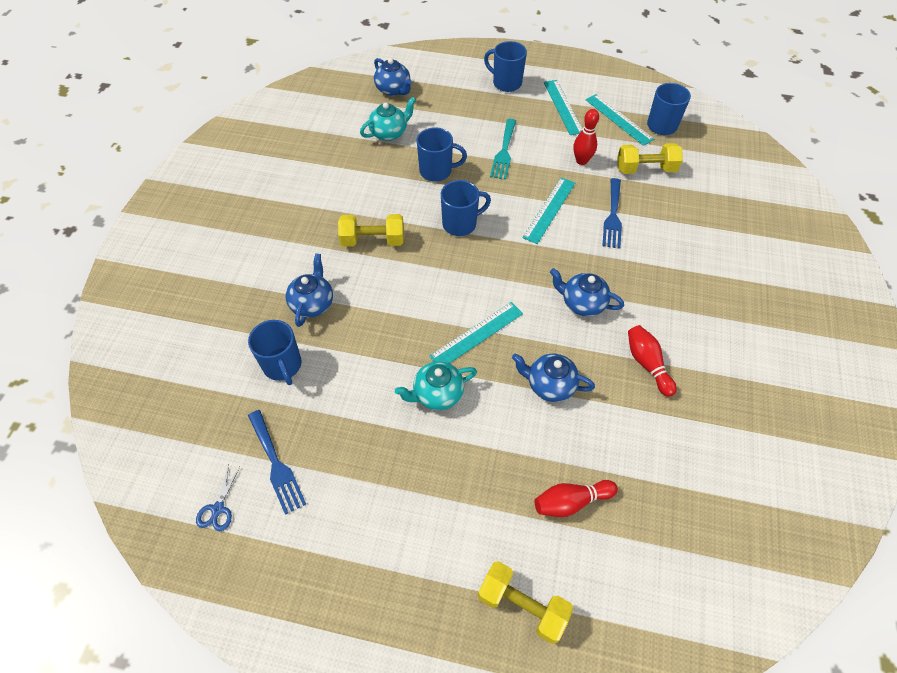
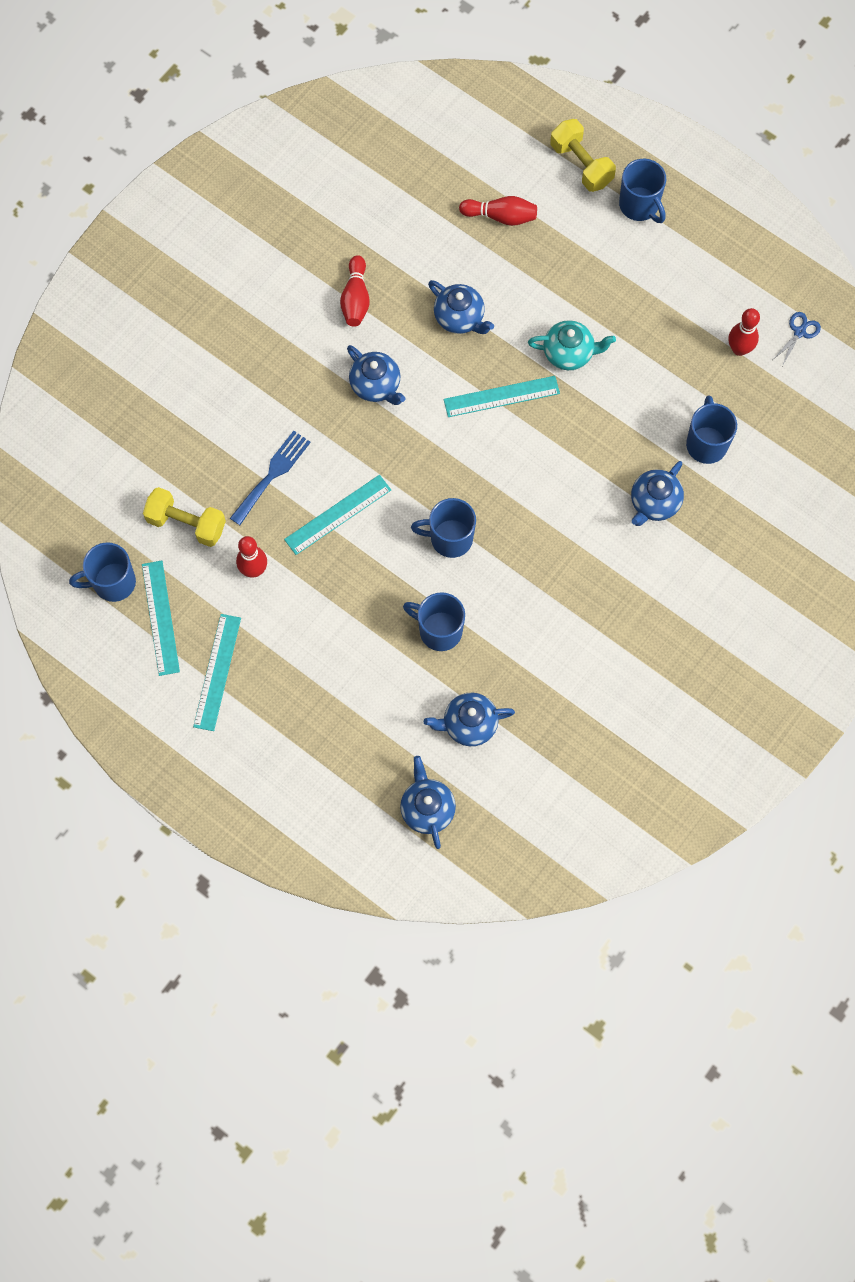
camera: 155 degrees left, 15 degrees up
(276, 465) = (739, 349): blue fork -> red bowling pin
(373, 240) = (559, 558): yellow dumbbell -> none
(389, 133) = (469, 724): turquoise teapot -> blue teapot
(504, 152) = (340, 626): turquoise fork -> none
(506, 83) = (265, 752): blue mug -> blue mug (639, 205)

